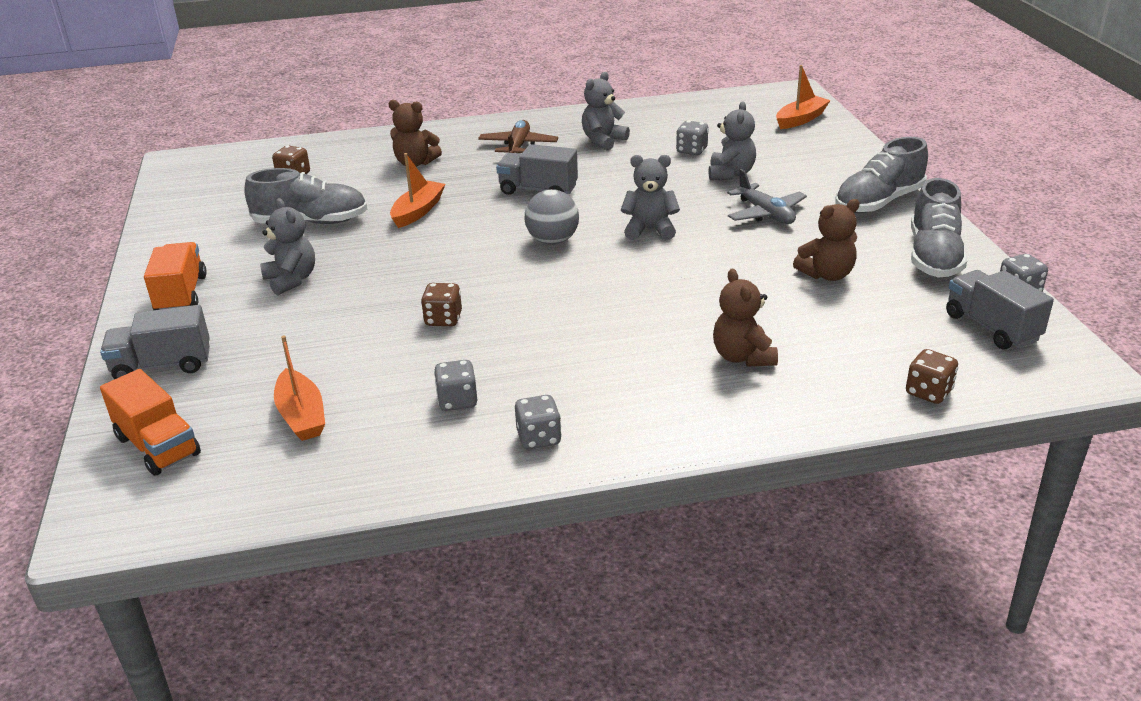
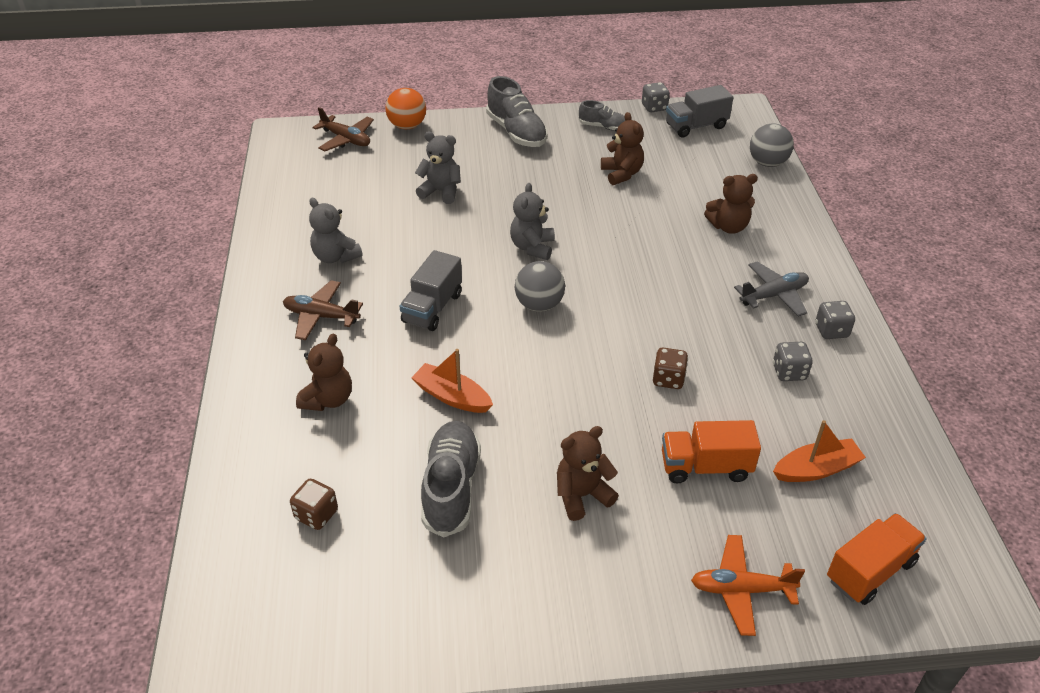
camera: 85 degrees left, 10 degrees up
(162, 365) = (741, 589): grey truck -> orange plane
(181, 295) = (600, 595): orange truck -> orange truck (705, 467)
(291, 280) = (582, 495): grey teddy bear -> brown teddy bear
(691, 150) = (384, 206): grey dice -> none
(765, 214) = (520, 185): grey plane -> grey plane (773, 295)
(801, 119) = (346, 139): orange boat -> brown plane
(848, 143) = (407, 126): none -> orange ball
(928, 392) = (767, 163): brown dice -> grey ball
(934, 256) = (603, 127): grey shoe -> grey shoe, size x0.57

